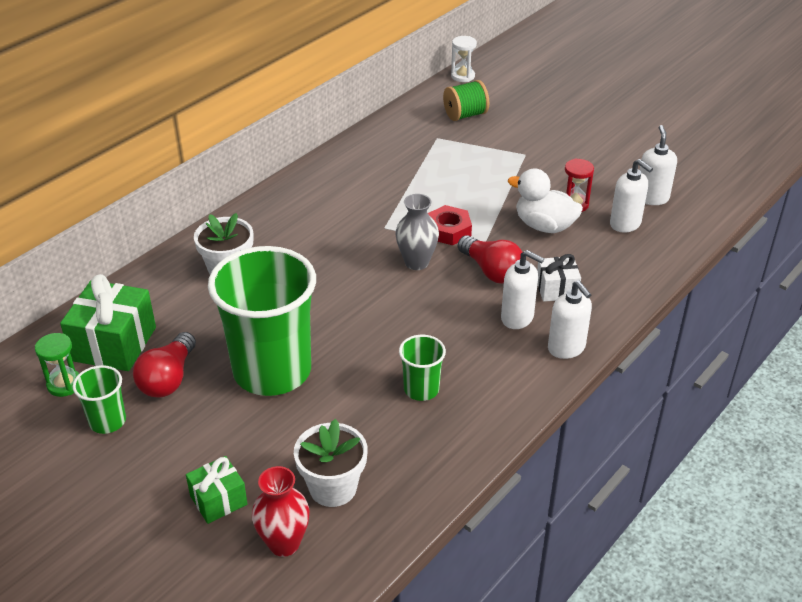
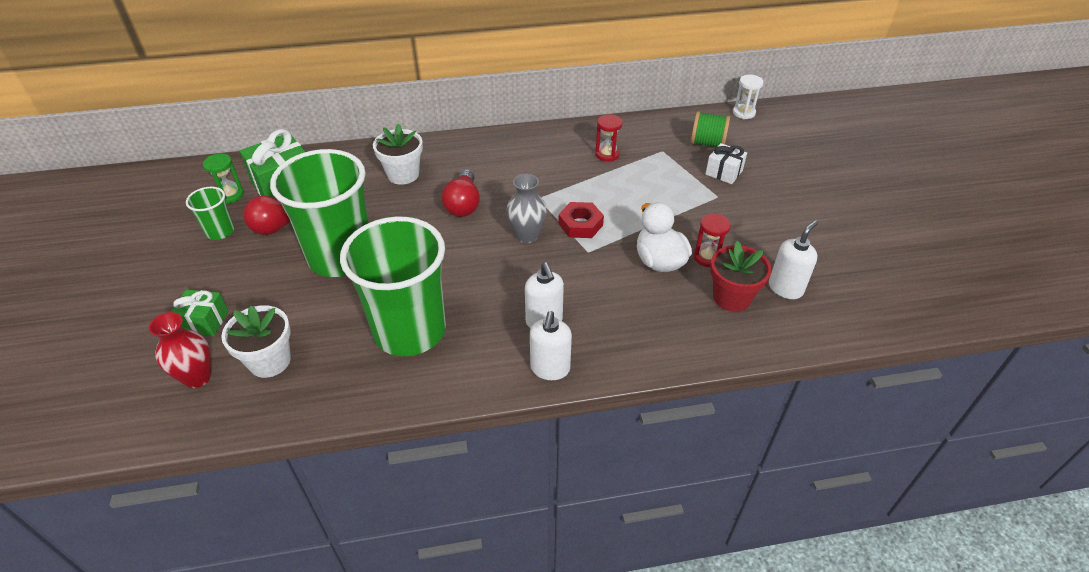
camera: 40 degrees right, 5 degrees up
(395, 162) = (607, 154): none -> red hourglass
(421, 389) = (409, 330): green cup -> green cup, size x2.25
(491, 271) = (572, 273): red light bulb -> red light bulb (463, 204)
(556, 289) = (603, 317): white gift -> white gift (724, 172)
(625, 224) = (732, 297): white soap dispenser -> red flower pot

